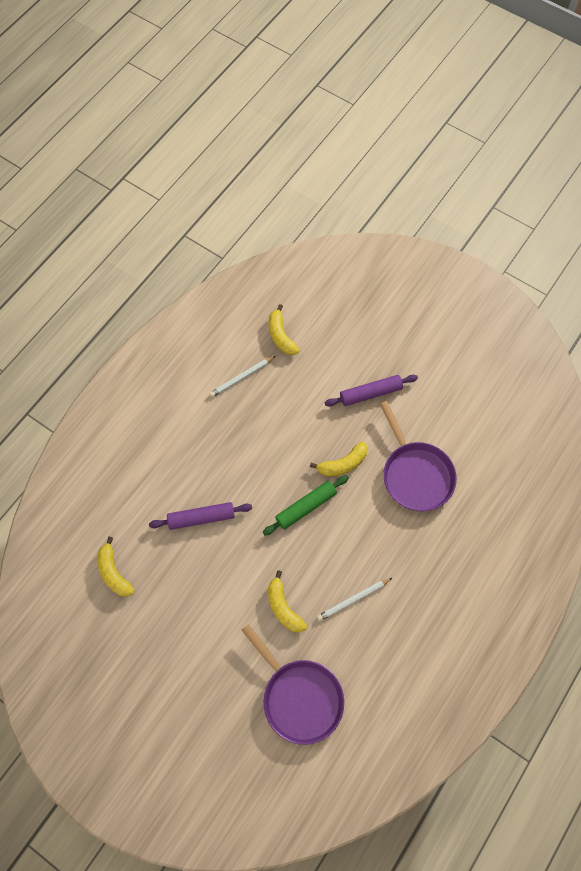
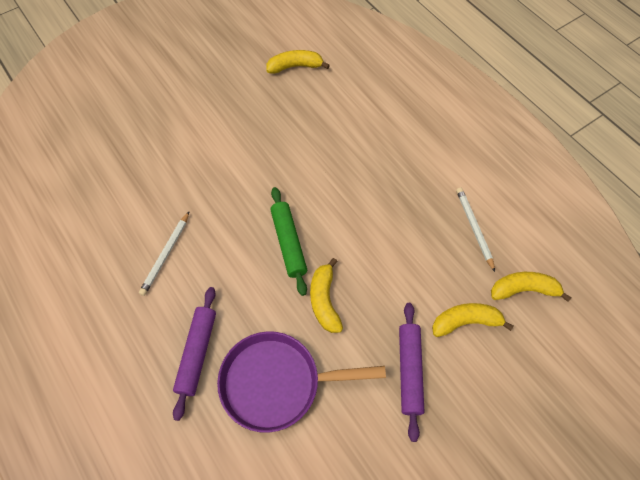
camera: 110 degrees right, 5 degrees down
(201, 518) = (318, 145): purple rolling pin -> purple rolling pin (197, 353)
(283, 607) = (193, 188): yellow banana -> yellow banana (465, 322)
(299, 697) = (103, 174): purple pan -> none
(353, 599) = (166, 254): white pencil -> white pencil turned 150 degrees counterclockwise

